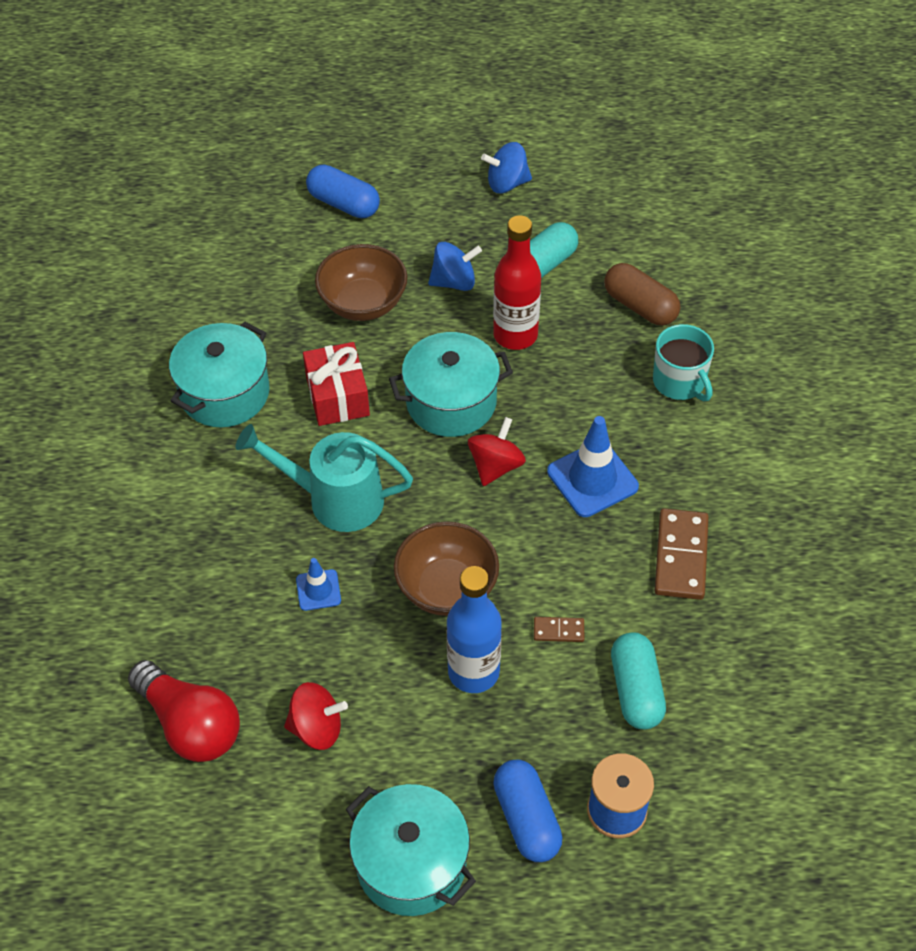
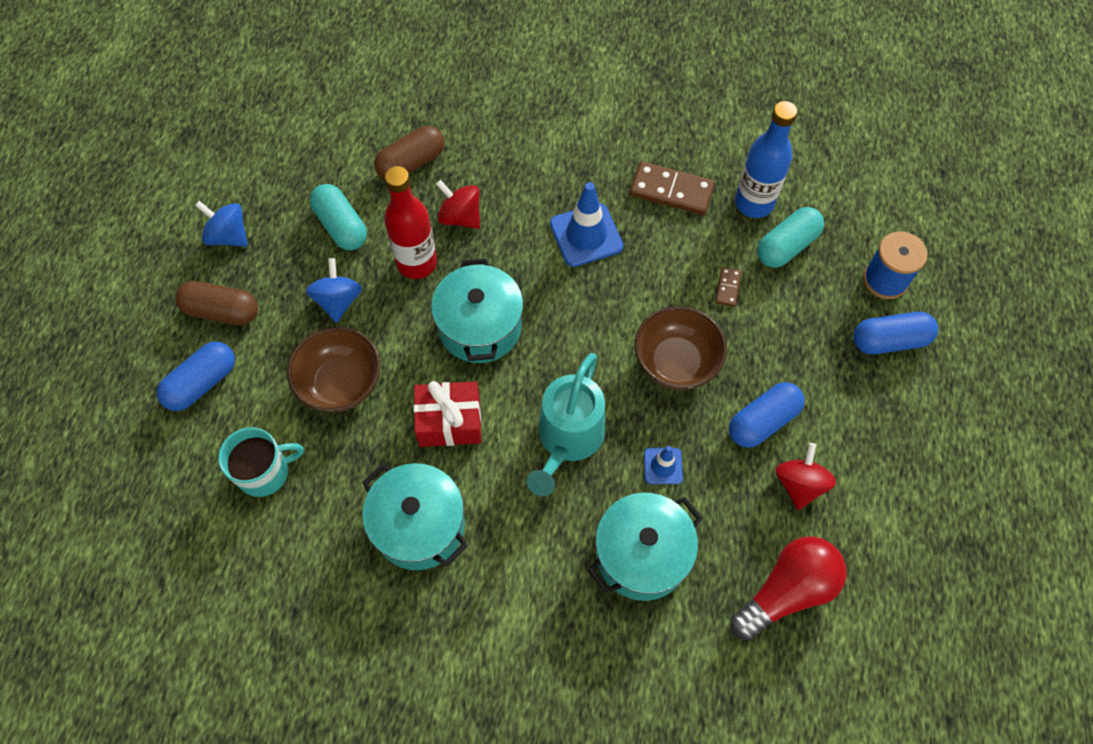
camera: 80 degrees left, 10 degrees up
(389, 683) = (762, 421): none -> blue capsule
(411, 864) = (923, 428): turquoise pot -> turquoise pot (642, 555)
(422, 199) = (222, 311): none -> brown capsule
(473, 672) = (758, 355): blue bottle -> blue bottle (754, 203)
(495, 466) = (558, 304): red spinning top -> red spinning top (460, 217)
(507, 183) = (228, 236): blue spinning top -> blue spinning top turned 120 degrees clockwise
(636, 690) = (786, 246): turquoise capsule -> turquoise capsule turned 45 degrees counterclockwise
(679, 382) = (501, 153): turquoise mug -> turquoise mug (264, 472)

